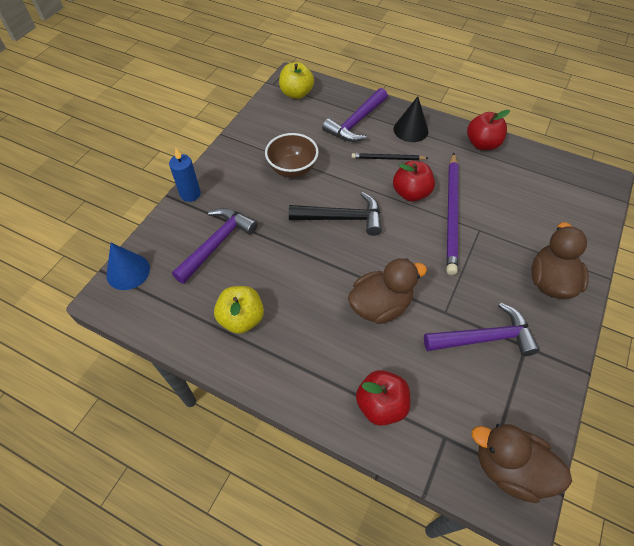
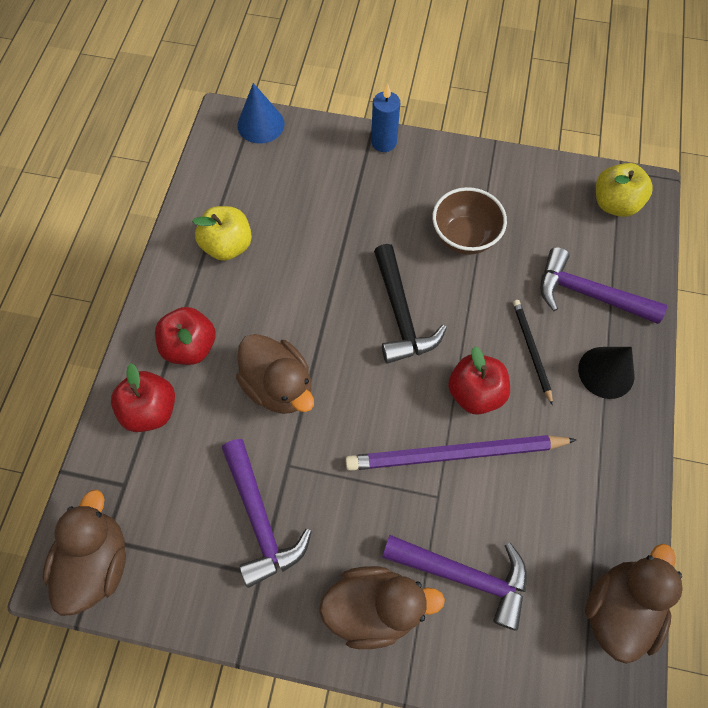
camera: 75 degrees right, 10 degrees up
(217, 243) = (321, 192): purple hammer -> purple hammer (464, 575)
(482, 144) = (620, 485): red apple -> red apple (191, 346)
(552, 165) = (618, 608): none -> brown duck

